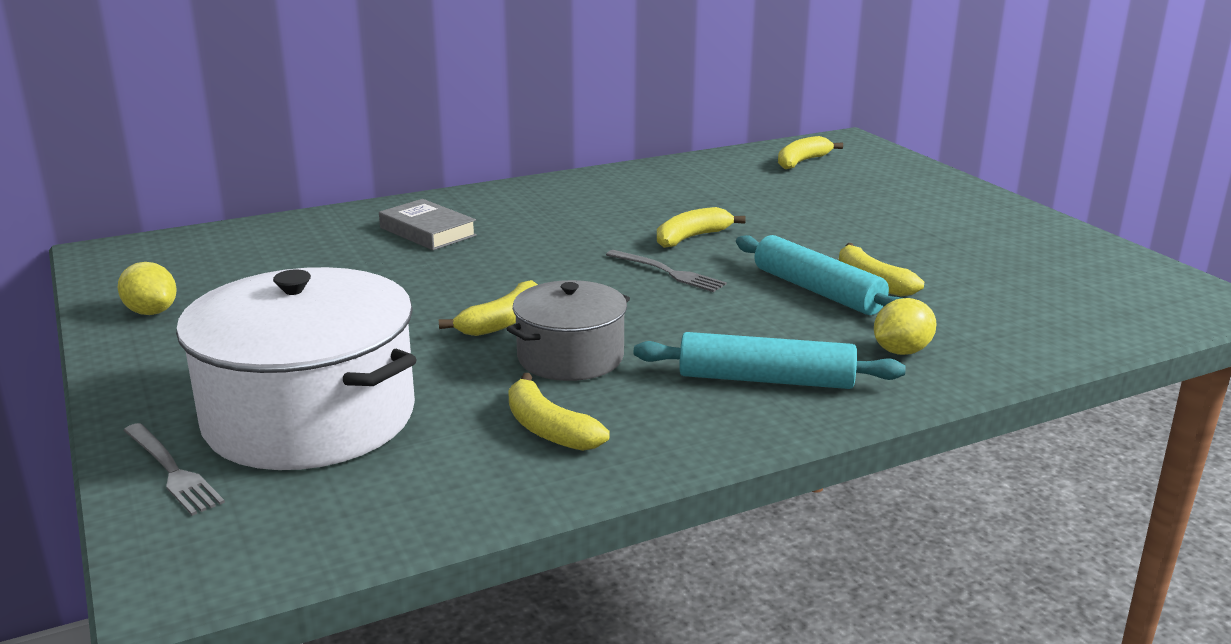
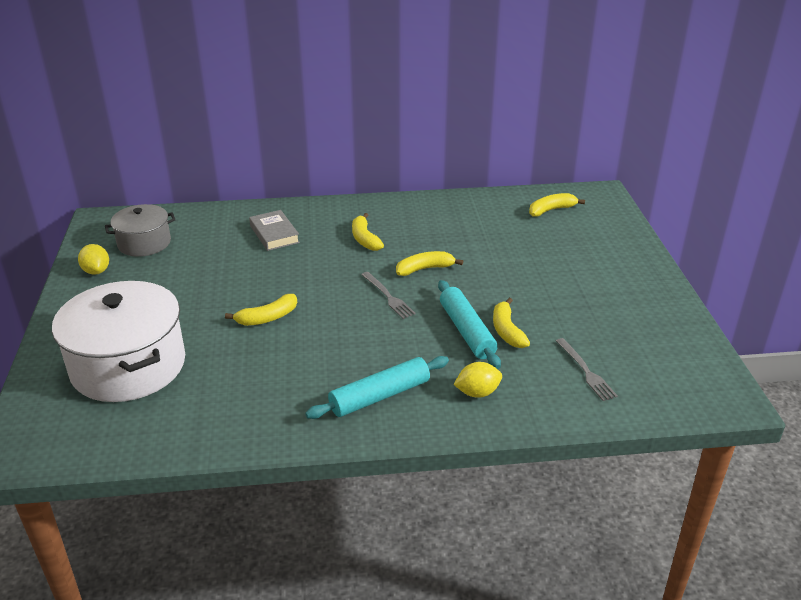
camera: 20 degrees right, 10 degrees up
(171, 471) = (47, 386): grey fork -> grey fork (585, 371)
(548, 429) = (238, 404): yellow banana -> yellow banana (364, 239)
(570, 357) = (285, 353): grey pot -> grey pot (144, 243)
(766, 379) = (380, 396): turquoise rolling pin -> turquoise rolling pin turned 60 degrees counterclockwise

